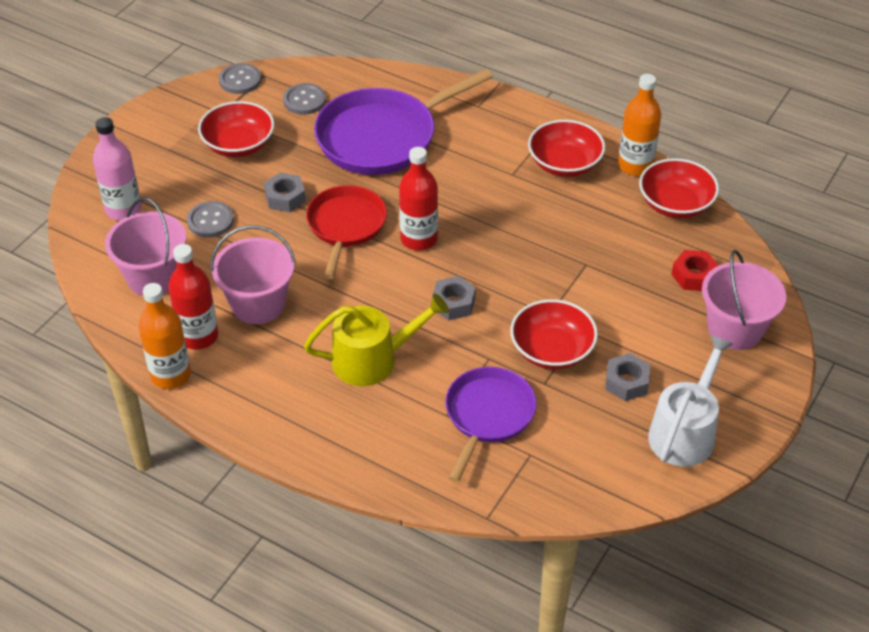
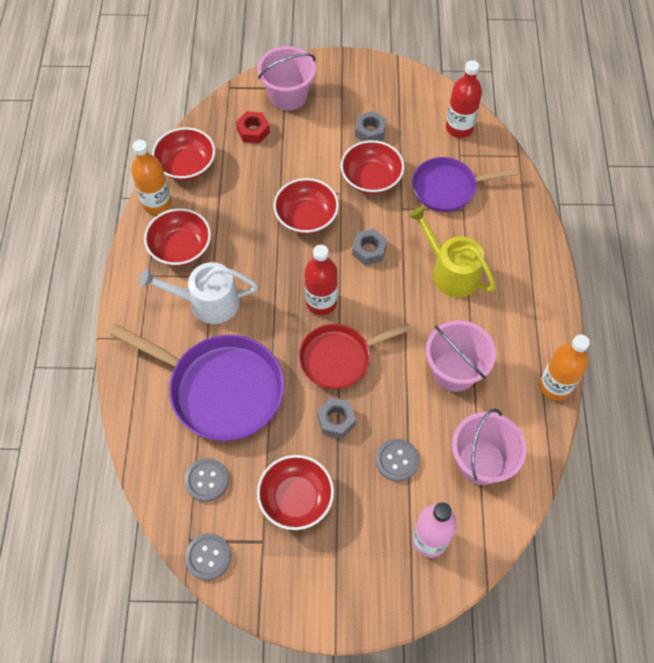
camera: 120 degrees left, 15 degrees up
(198, 336) = (510, 391): red bottle -> red bottle (459, 128)
(536, 271) = (306, 217): none -> red bowl
(684, 432) = (388, 91): white watering can -> white watering can (208, 302)

